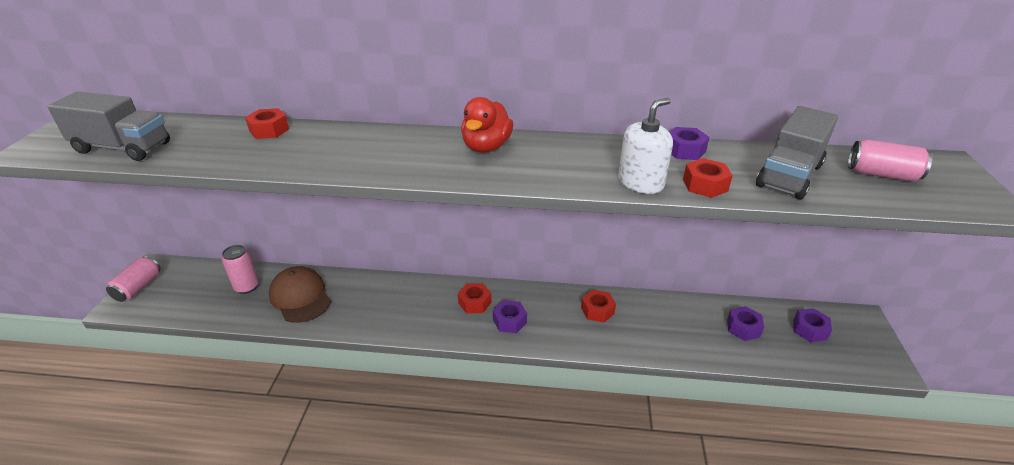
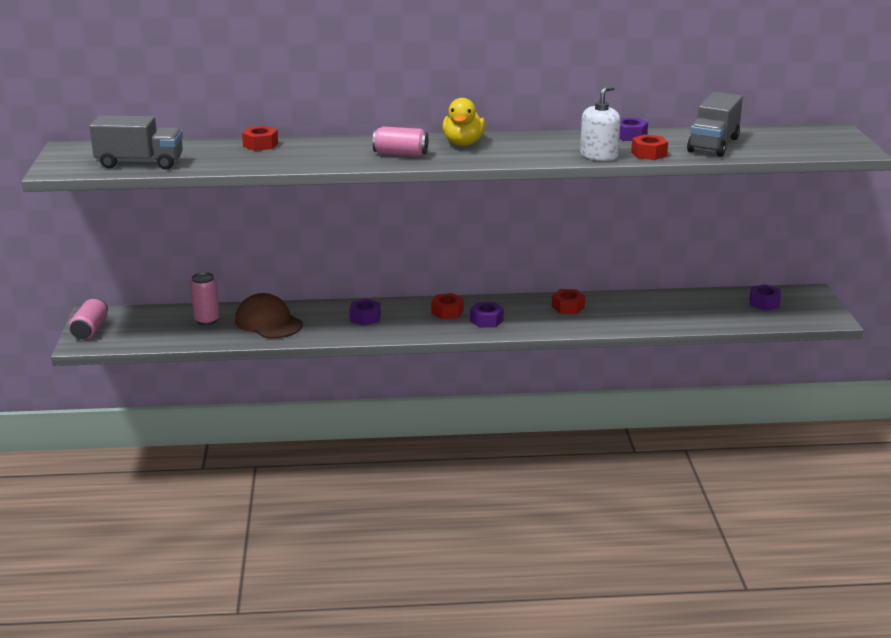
camera: 10 degrees left, 10 degrees down
(486, 147) = (463, 143): red duck -> yellow duck
(743, 328) = (705, 307): purple nut -> purple nut (365, 318)
(881, 174) = (783, 140): pink can -> pink can (400, 154)

